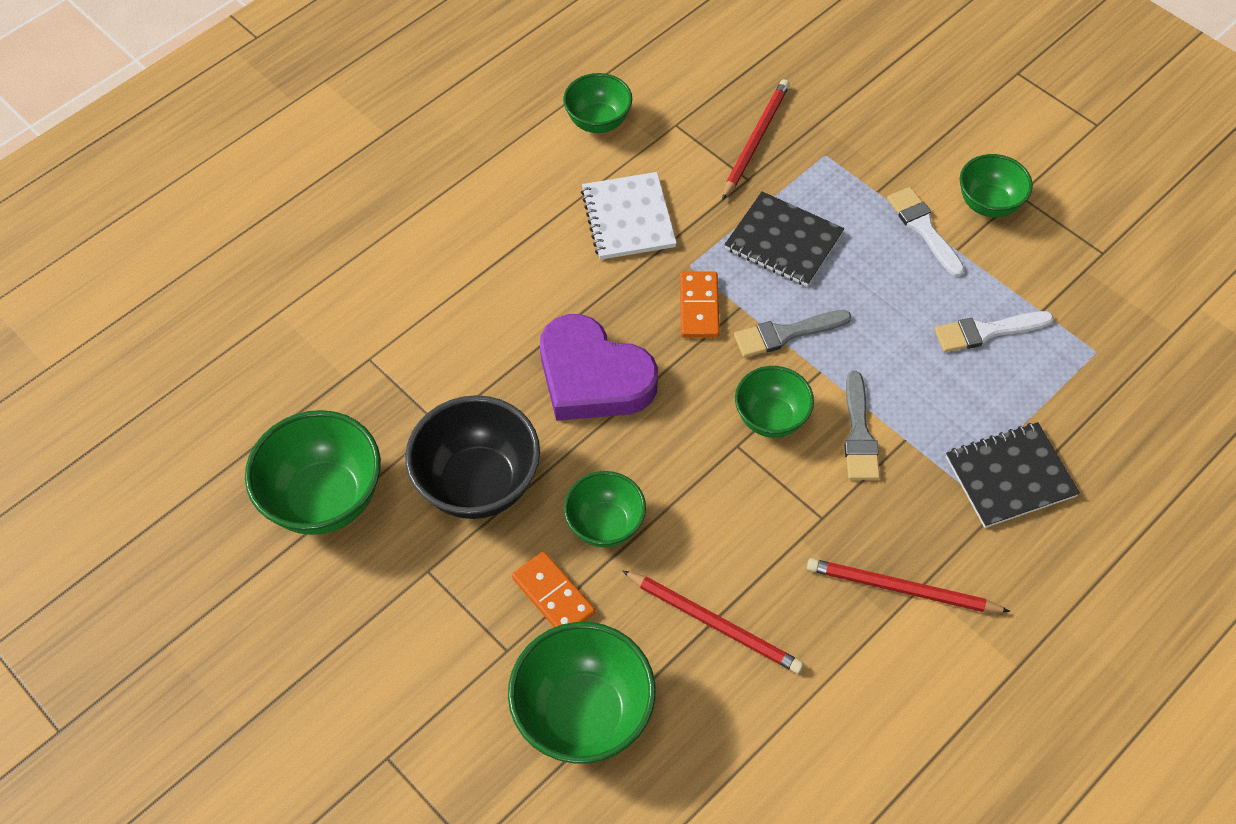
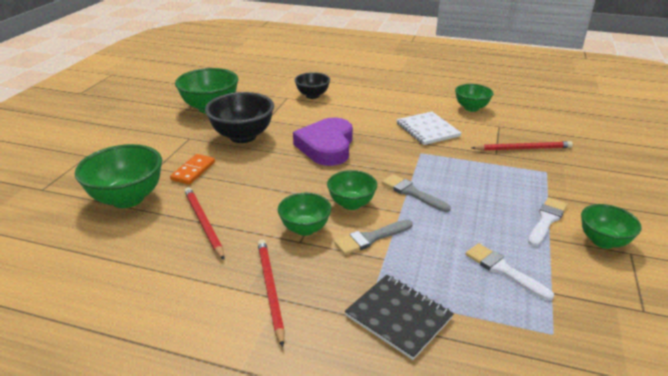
camera: 60 degrees right, 25 degrees down
(391, 315) = (312, 95): none -> black bowl
(605, 525) = (243, 173): green bowl -> green bowl (305, 229)
(628, 218) = (427, 130): white notebook -> white notebook turned 75 degrees counterclockwise
(699, 307) = (399, 162): orange domino -> none
(714, 623) = (203, 223): red pencil -> red pencil turned 150 degrees clockwise
(783, 241) = (471, 175): black notebook -> none

